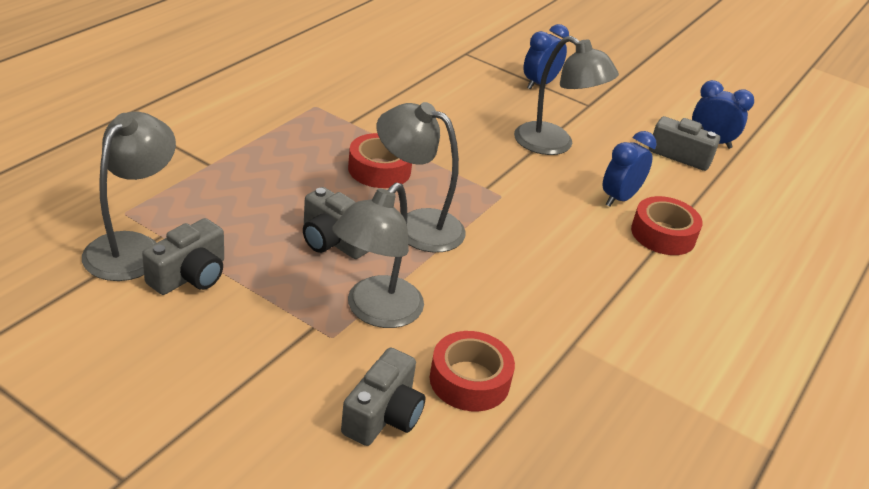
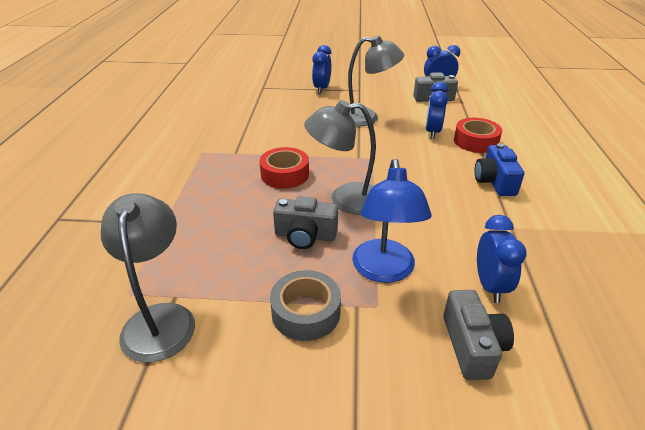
camera: 25 degrees left, 0 degrees up
(190, 275) = (229, 317): grey camera -> none
(260, 307) = (306, 312): none -> grey tape
(375, 312) = (384, 271): grey lamp -> blue lamp
(469, 380) = (490, 286): red tape -> blue clock
(622, 289) = (494, 181): none -> blue camera

